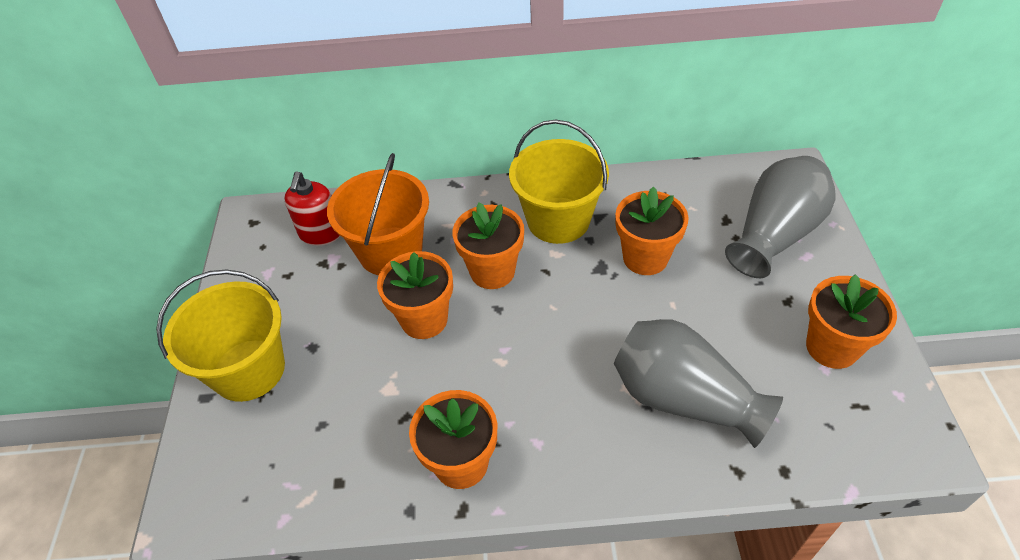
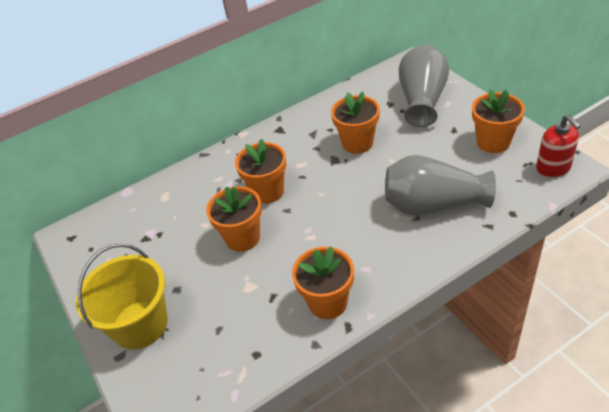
camera: 25 degrees left, 5 degrees down
(321, 234) = (129, 222): red soap dispenser -> red soap dispenser (553, 168)
(390, 251) = (189, 210): orange bucket -> none
(558, 220) = (288, 146): yellow bucket -> none

